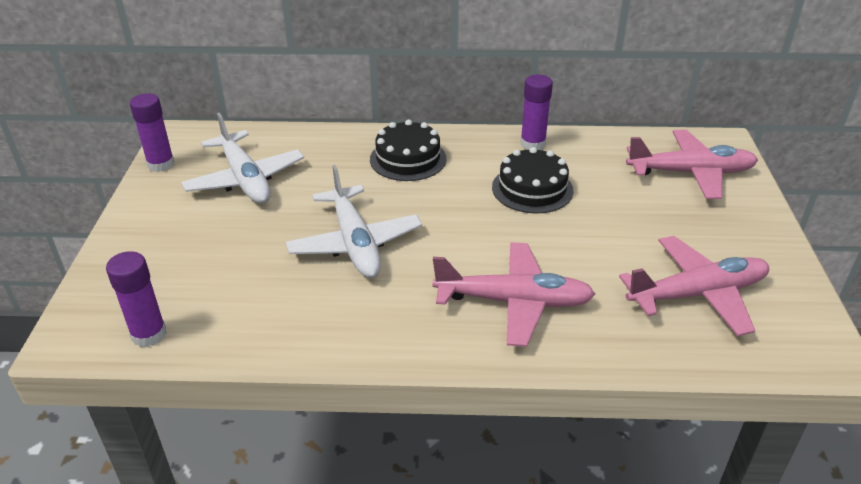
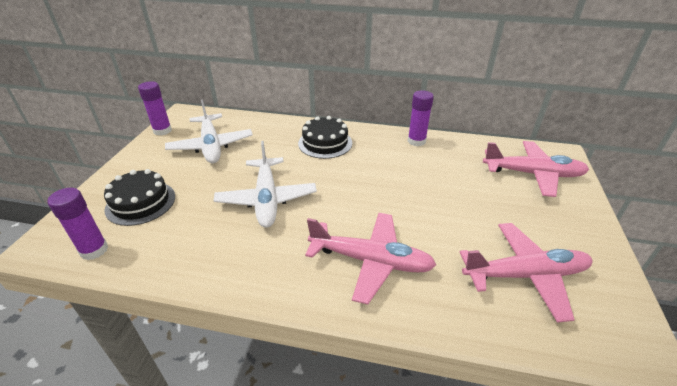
camera: 10 degrees right, 0 degrees up
(532, 189) = (408, 173): black cake -> black cake (141, 202)

